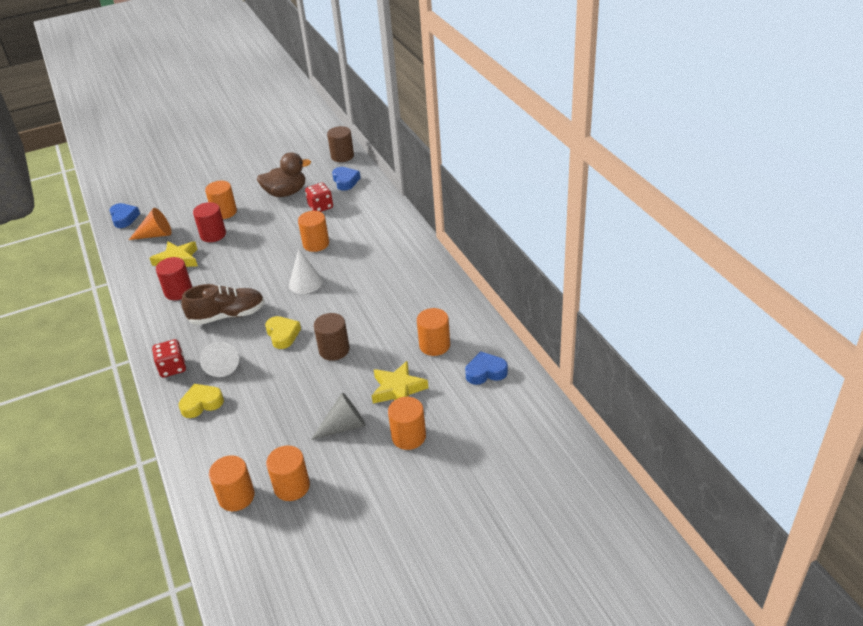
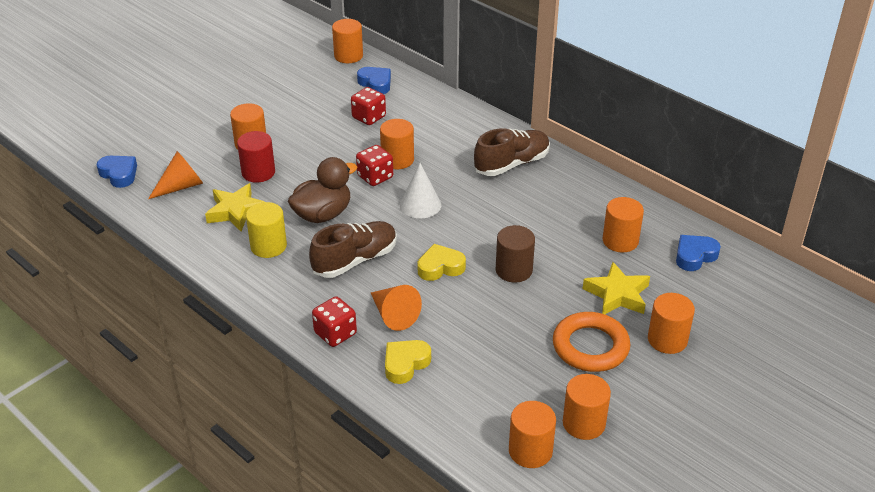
camera: 25 degrees left, 0 degrees up
(178, 291) = (268, 246): red cylinder -> yellow cylinder
(222, 364) = (393, 315): white cone -> orange cone
(283, 335) = (440, 267): yellow heart -> yellow heart turned 60 degrees counterclockwise
(286, 193) = (312, 109): brown duck -> brown duck (323, 214)
(290, 254) = (375, 177): none -> red dice
(342, 156) = (348, 56): brown cylinder -> orange cylinder
(344, 426) = (590, 346): grey cone -> orange ring
(398, 264) = (512, 164): none -> brown shoe

